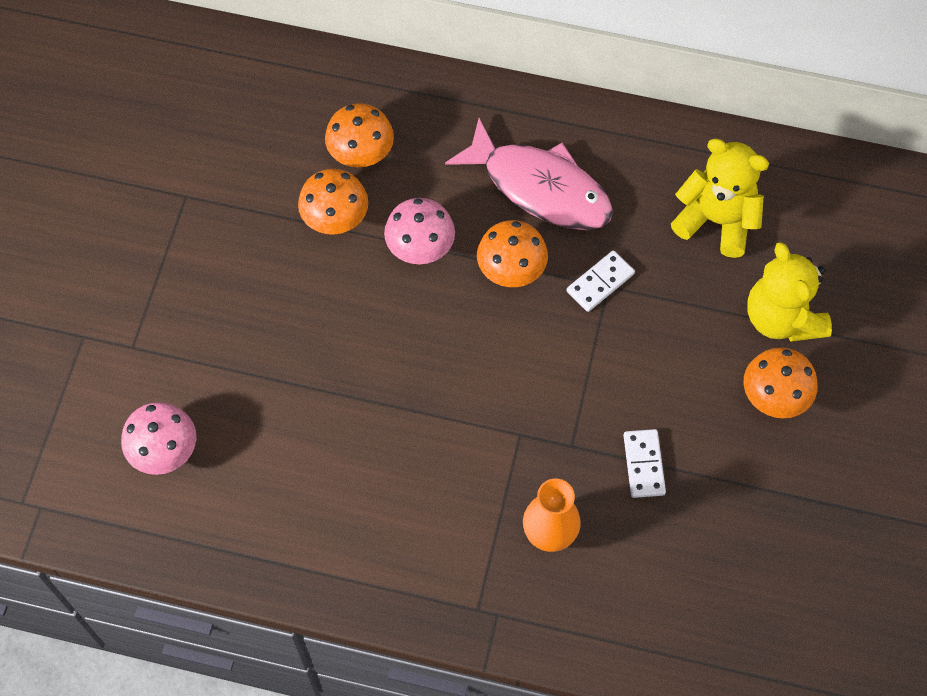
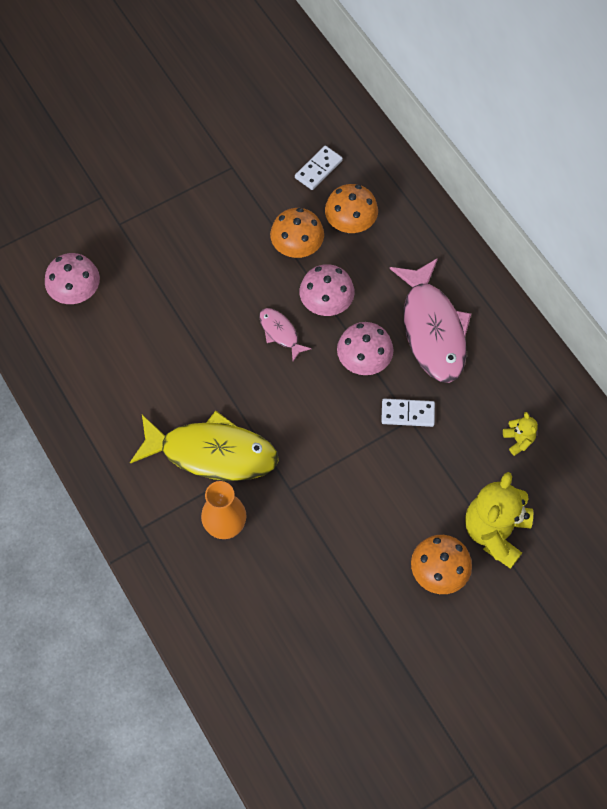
camera: 45 degrees right, 0 degrees up
(407, 312) = (280, 333): none -> pink fish
(466, 479) = (212, 453): none -> yellow fish
(511, 270) = (363, 361): orange mushroom -> pink mushroom
(644, 464) = (318, 538): white domino -> white domino (318, 169)
(716, 220) = (518, 440): yellow teddy bear -> yellow teddy bear, size x0.46

